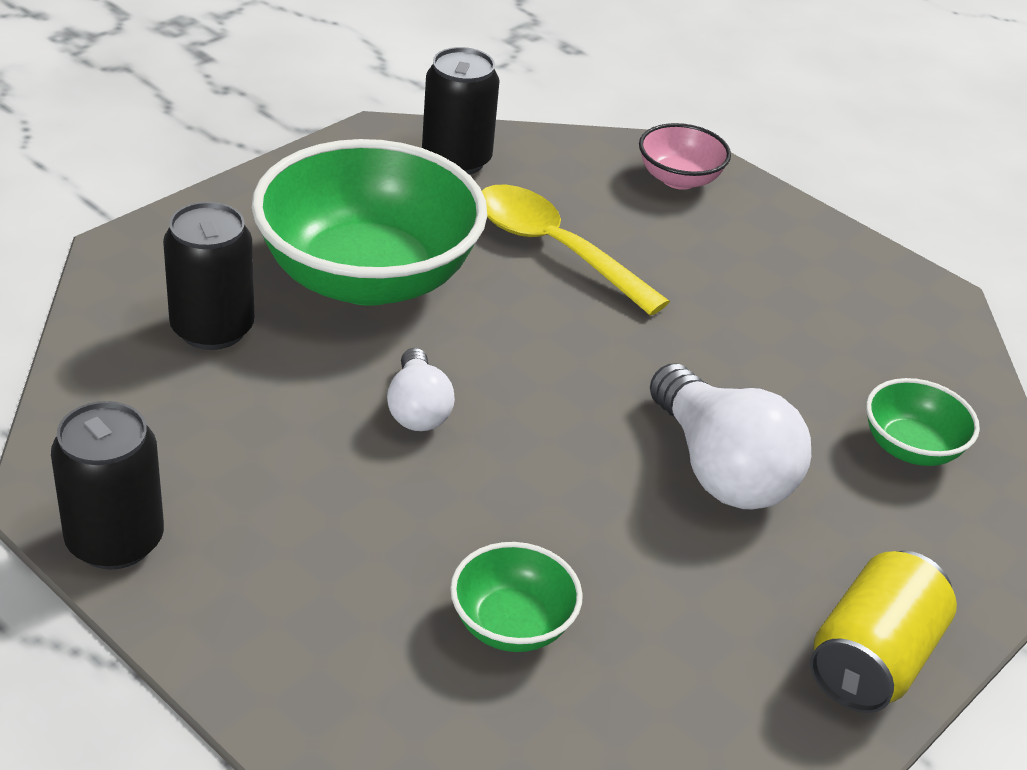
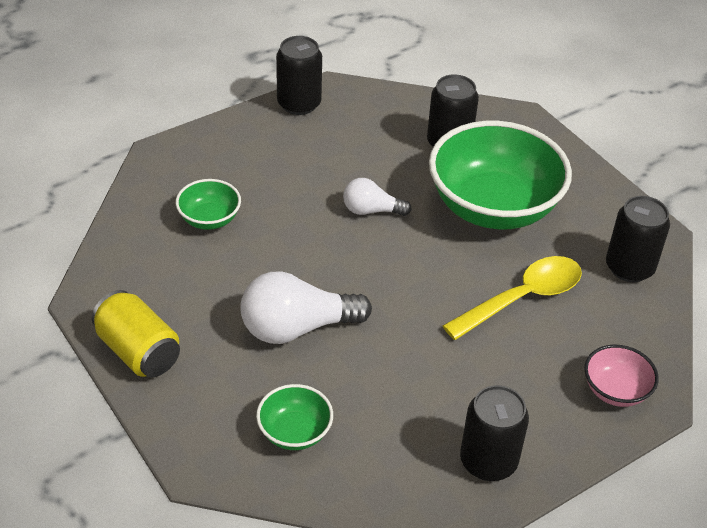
camera: 105 degrees right, 5 degrees up
(846, 274) = (488, 461): none -> black can

